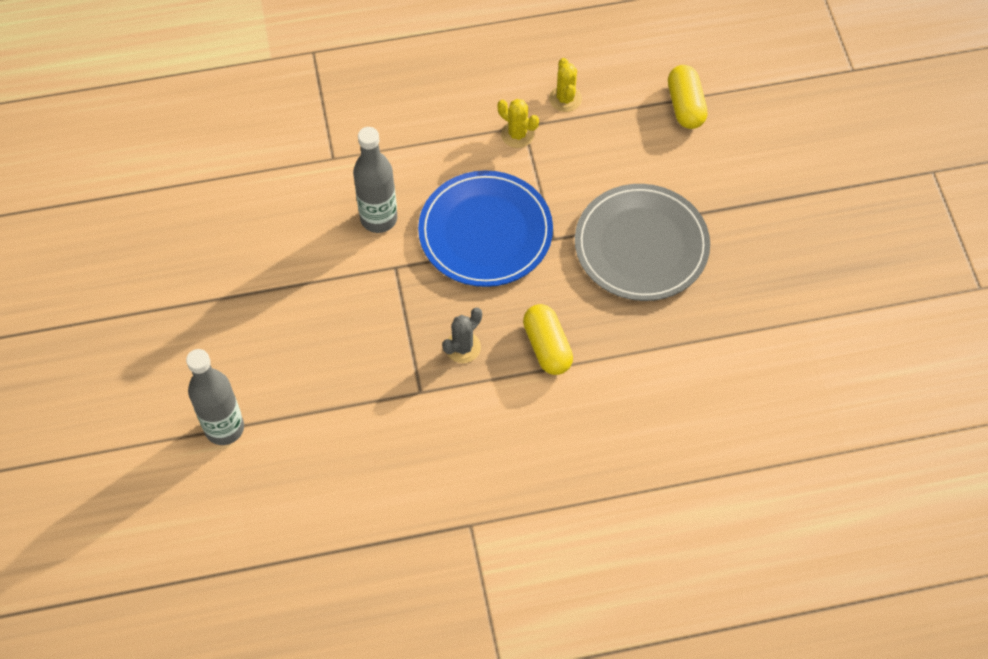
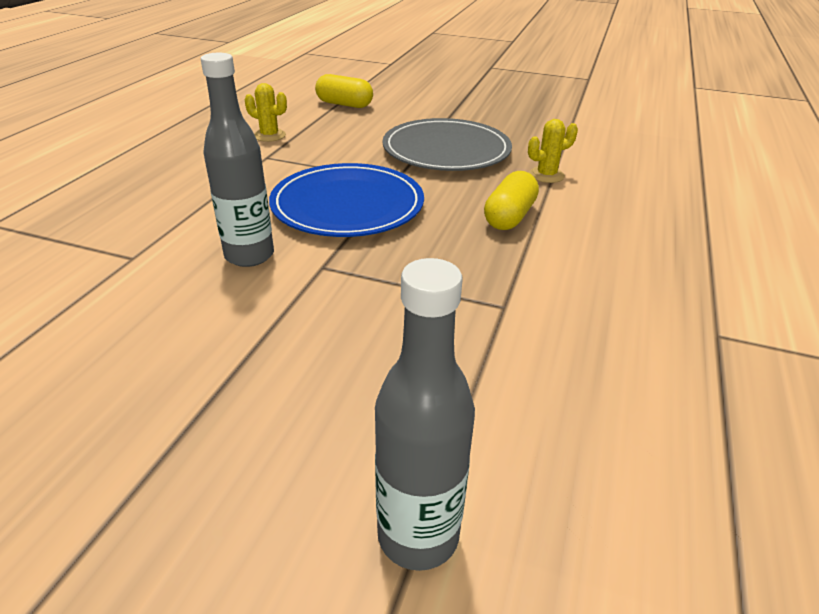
camera: 60 degrees left, 25 degrees down
(463, 347) = (468, 260): grey cactus -> none
(517, 134) = (270, 161): yellow cactus -> yellow cactus (546, 175)
(547, 347) = (509, 217): yellow capsule -> yellow capsule turned 75 degrees counterclockwise

